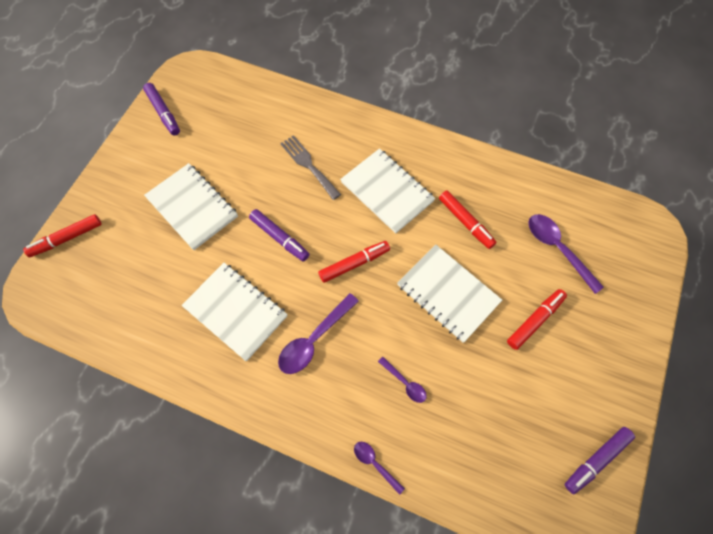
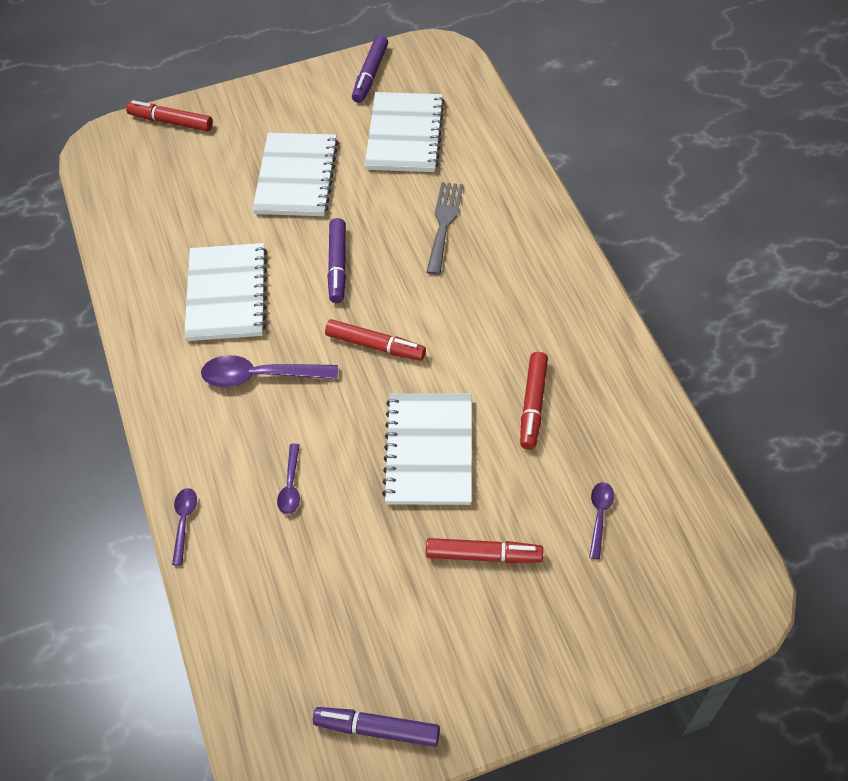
camera: 50 degrees right, 10 degrees down
(387, 191) = (489, 309): white notebook -> white notebook (405, 135)
(557, 249) = (599, 516): purple spoon -> purple spoon, size x0.56

